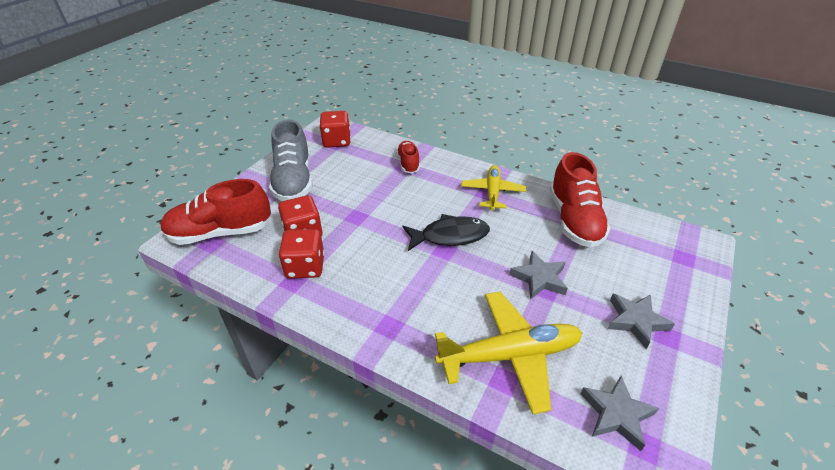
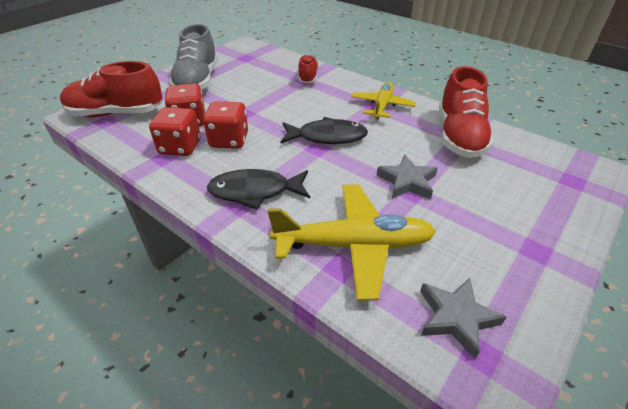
camera: 10 degrees right, 0 degrees up
(337, 141) = (248, 56): red dice -> red dice (229, 140)
(399, 309) = (255, 191): none -> black fish
(635, 321) = (502, 232): grey star -> none

